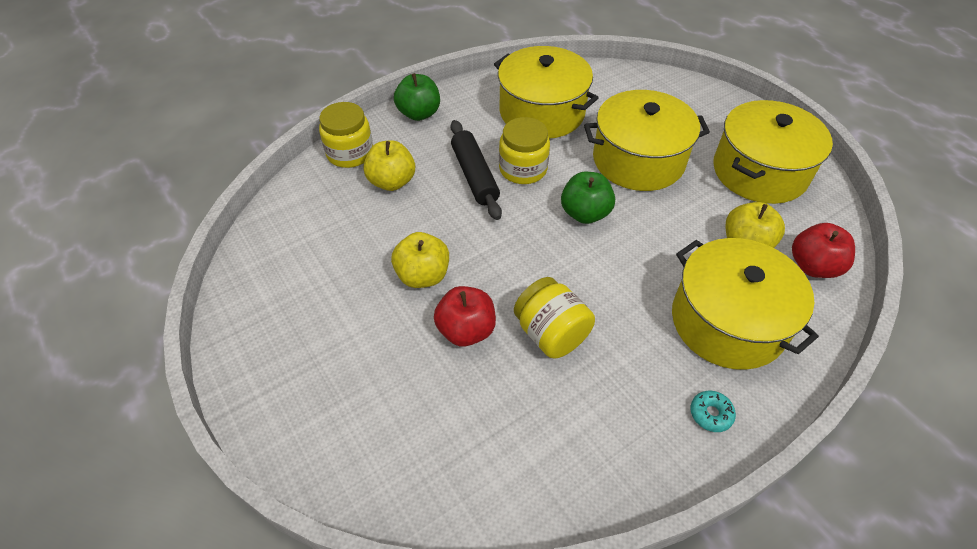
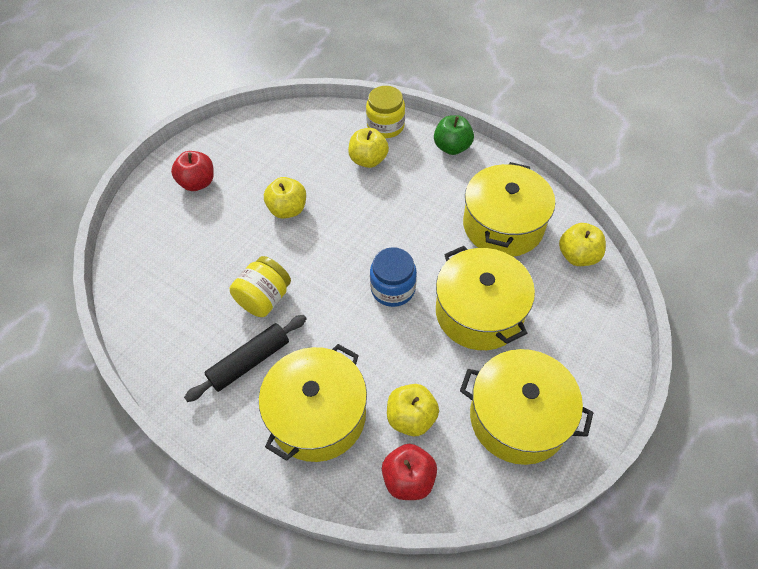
camera: 70 degrees right, 5 degrees up
(466, 330) = (250, 249): red apple -> red apple (197, 183)
(474, 176) = (399, 205): black rolling pin -> black rolling pin (249, 362)
(523, 169) = (423, 233): yellow jar -> none
(585, 213) = (393, 289): green apple -> blue jar
(600, 80) = (578, 256): none -> yellow apple
(710, 414) = (227, 416): turquoise donut -> none

